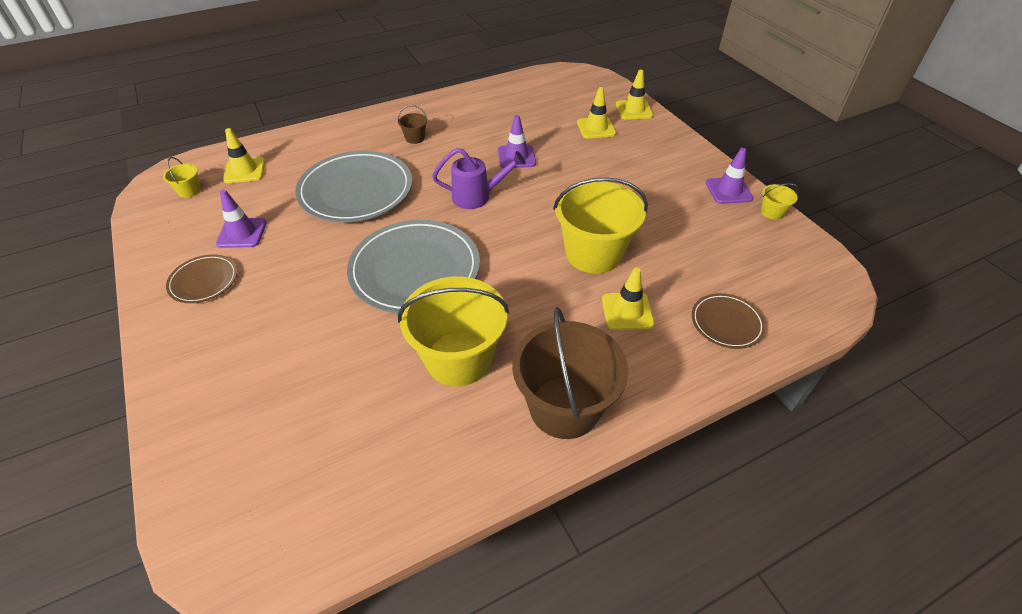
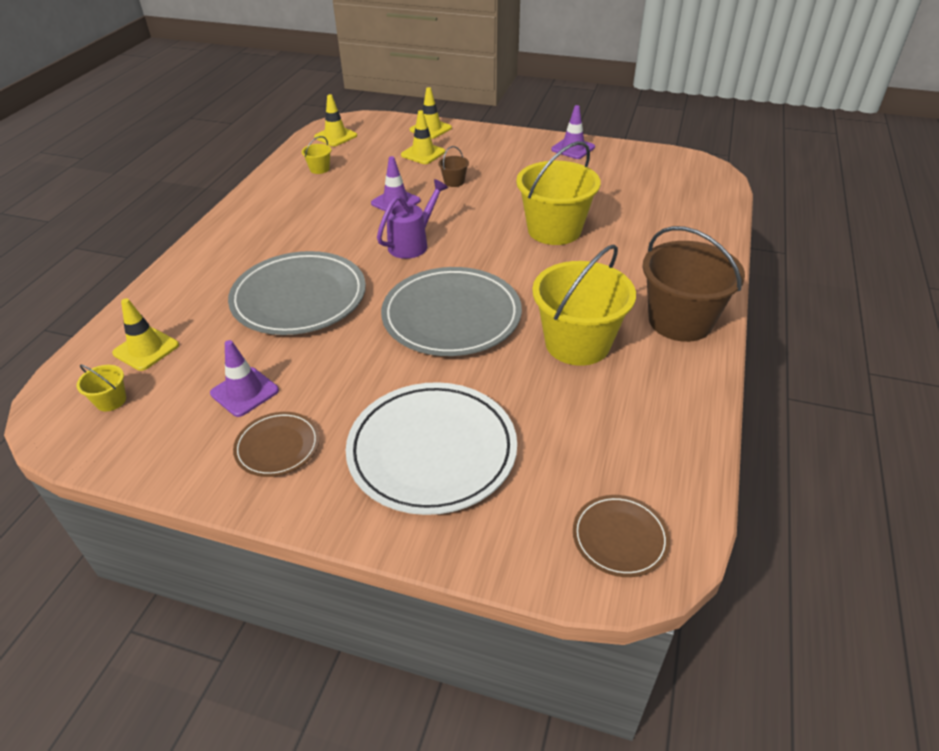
camera: 45 degrees left, 5 degrees down
(258, 355) = (432, 451): none -> white plate
(415, 138) = (282, 233): brown bucket -> brown bucket (454, 182)
(627, 311) = (627, 248): yellow traffic cone -> yellow traffic cone (335, 136)
(726, 323) = (686, 220): brown plate -> brown plate (620, 538)
(772, 212) = (615, 148): yellow bucket -> yellow bucket (319, 169)

